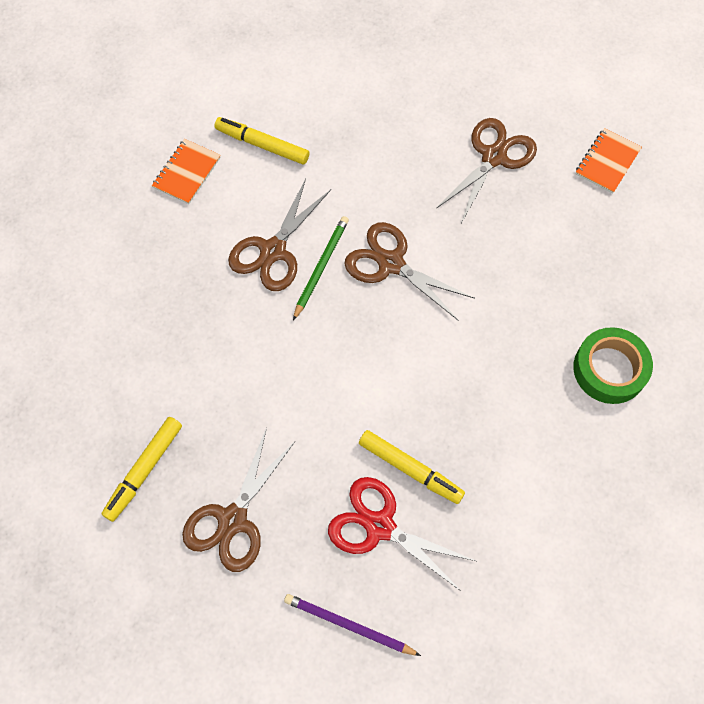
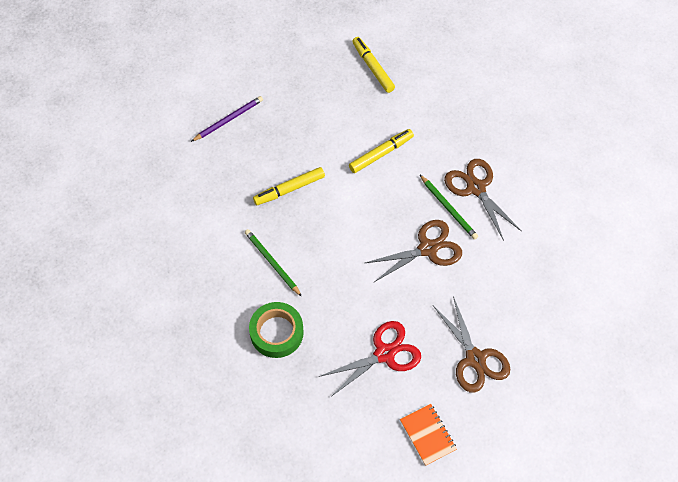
camera: 120 degrees right, 5 degrees down
(187, 172) = (563, 167): orange notebook -> none
(233, 520) = (318, 95): brown scissors -> none
(262, 145) = (563, 219): yellow marker -> yellow marker (381, 154)
(380, 526) = (268, 158): red scissors -> red scissors (384, 354)
(527, 428) = (272, 263): none -> green pencil

